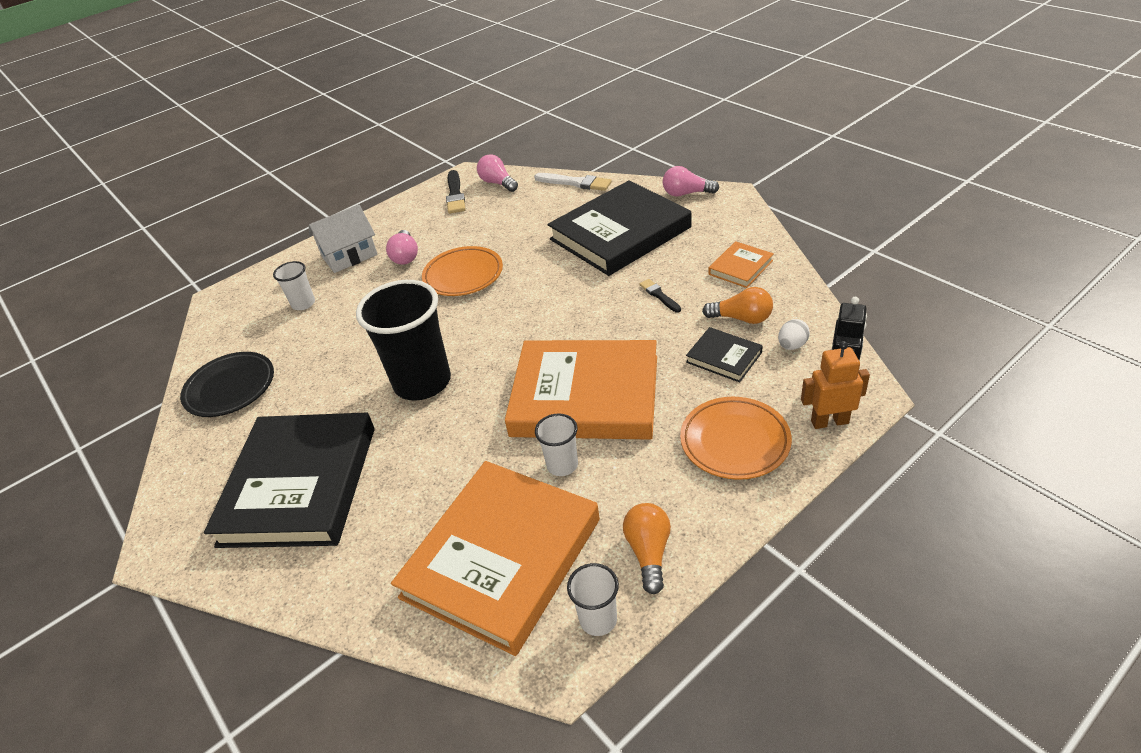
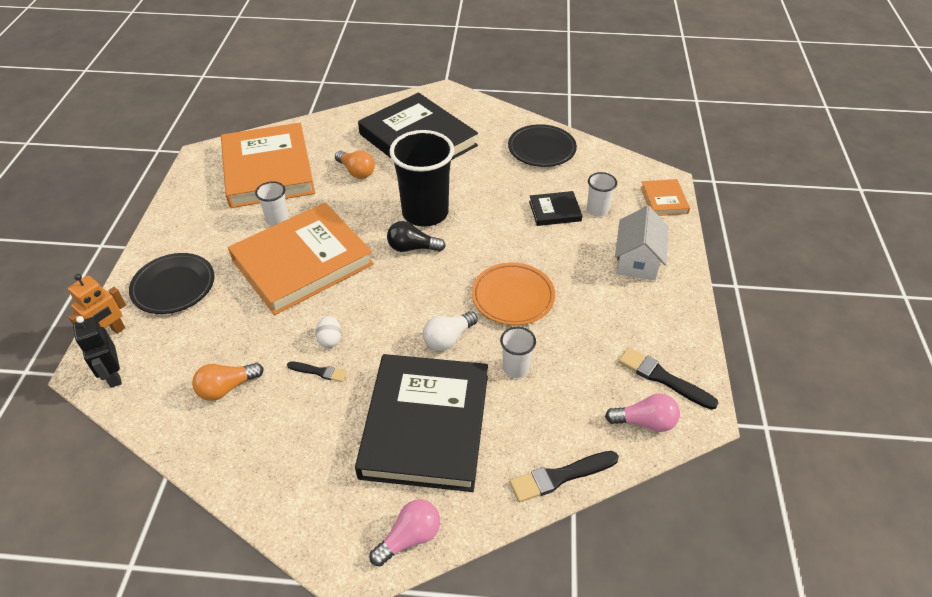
camera: 130 degrees right, 5 degrees up
(405, 256) = (590, 286): pink light bulb -> none
(478, 354) = (412, 248): none -> black light bulb
(543, 272) = (448, 338): none -> white light bulb
(575, 183) = (560, 476): white brush -> black brush
(598, 619) = (196, 175): white cup -> white cup (515, 368)
(649, 552) = (190, 209): orange light bulb -> orange light bulb (356, 172)
(724, 357) = (220, 343): black book -> black book (555, 211)
(734, 442) = (174, 287): orange plate -> black plate
(740, 267) = (264, 449): orange book -> orange book (664, 200)
(792, 345) = (168, 384): white egg -> white egg (330, 339)

